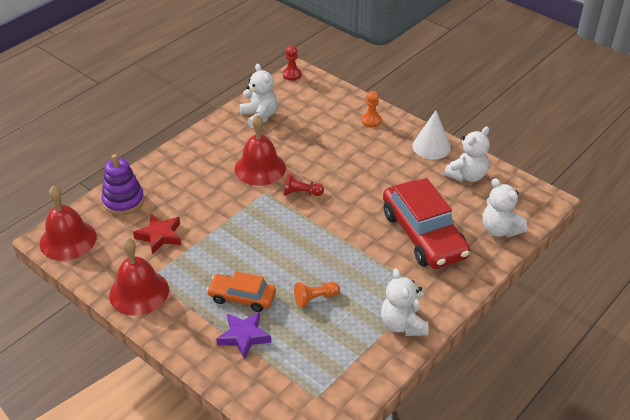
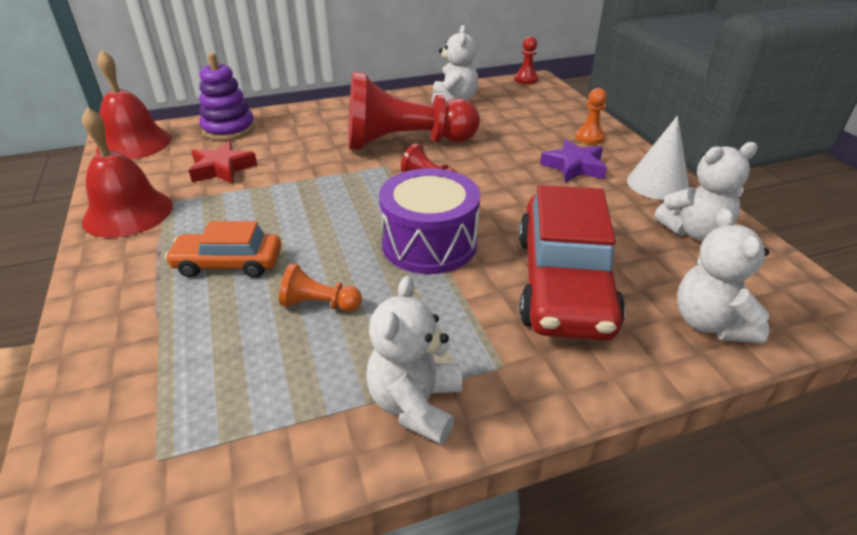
camera: 30 degrees right, 5 degrees down
(242, 297) = (228, 264): orange car -> orange car turned 45 degrees counterclockwise
(244, 337) = (171, 313): purple star -> purple star (574, 167)
(260, 168) = (405, 143): red bell -> red pawn
(339, 239) = (429, 243): none -> purple drum

